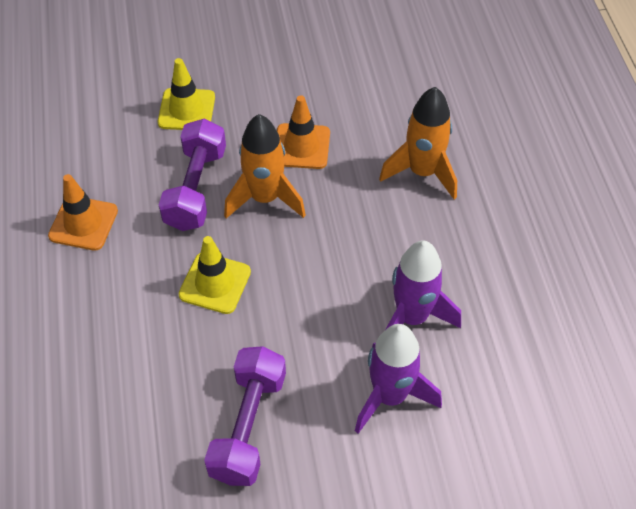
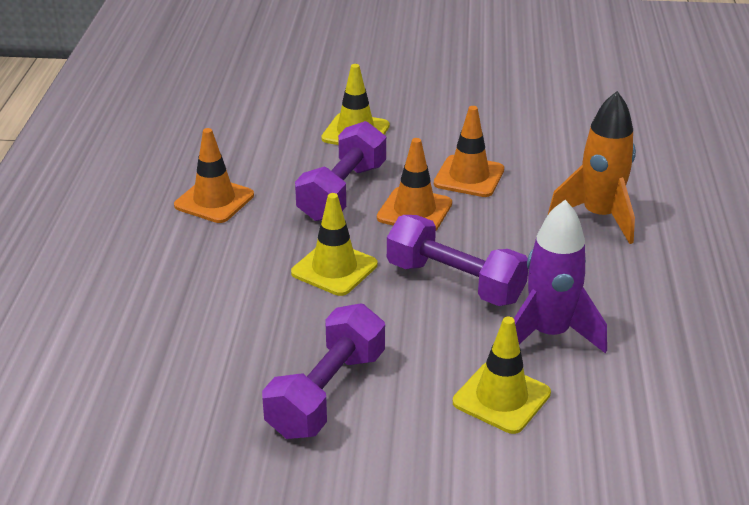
camera: 15 degrees right, 20 degrees down
(265, 198) = (414, 211): orange rocket -> orange traffic cone
(321, 276) = (455, 282): none -> purple dumbbell
(390, 396) = (501, 398): purple rocket -> yellow traffic cone

